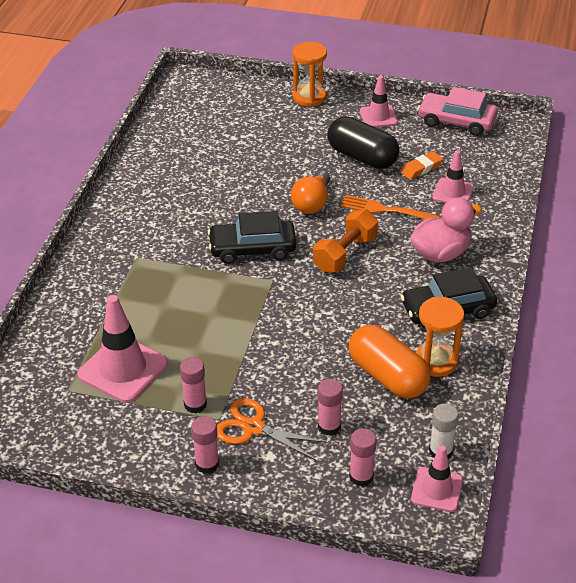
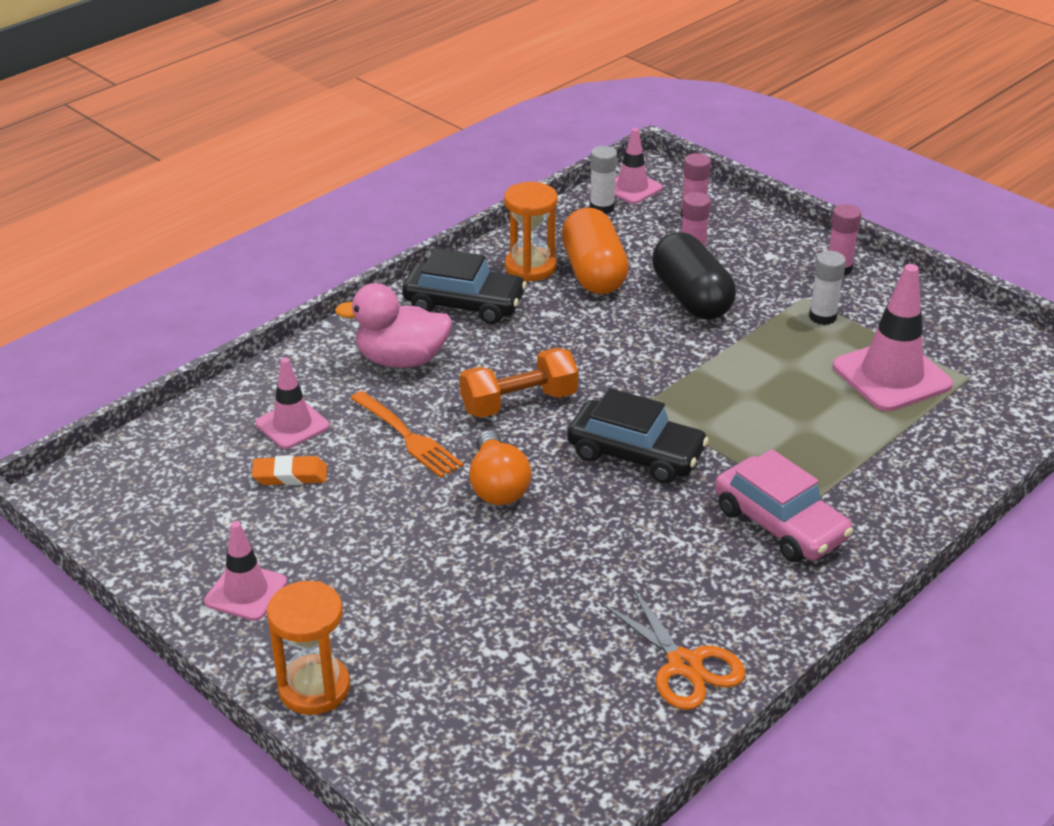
camera: 150 degrees left, 5 degrees down
(195, 404) = (822, 317): pink glue stick -> white glue stick
(253, 427) = (771, 279): orange scissors -> orange scissors (684, 665)
(312, 203) = (497, 486): orange light bulb -> orange light bulb turned 120 degrees clockwise
(362, 157) = (352, 528): black capsule -> black capsule (691, 298)
(456, 121) = (142, 530): pink car -> pink car (780, 523)

